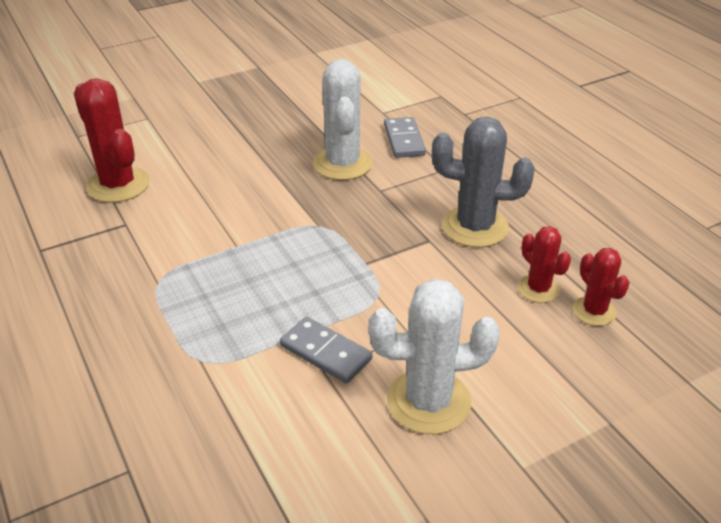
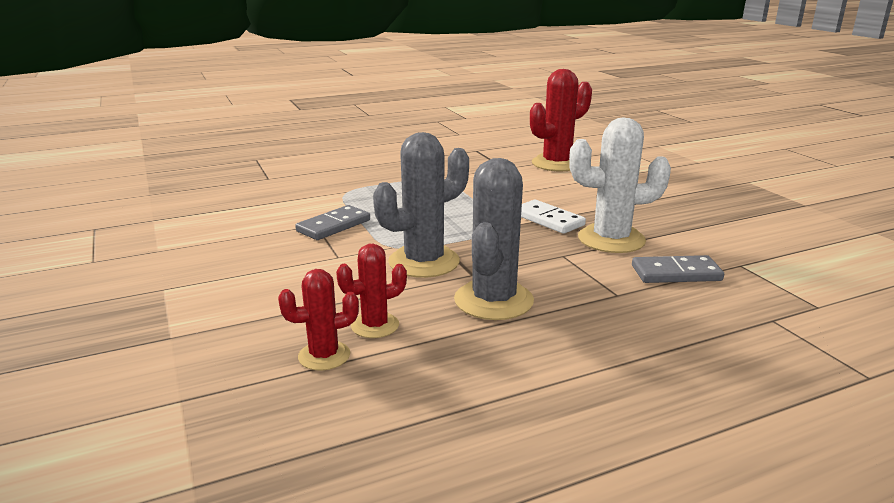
camera: 95 degrees right, 15 degrees down
(298, 196) = (548, 220): none -> white domino
(411, 271) = (424, 262): none -> grey cactus
(428, 401) = (258, 258): white cactus -> none

